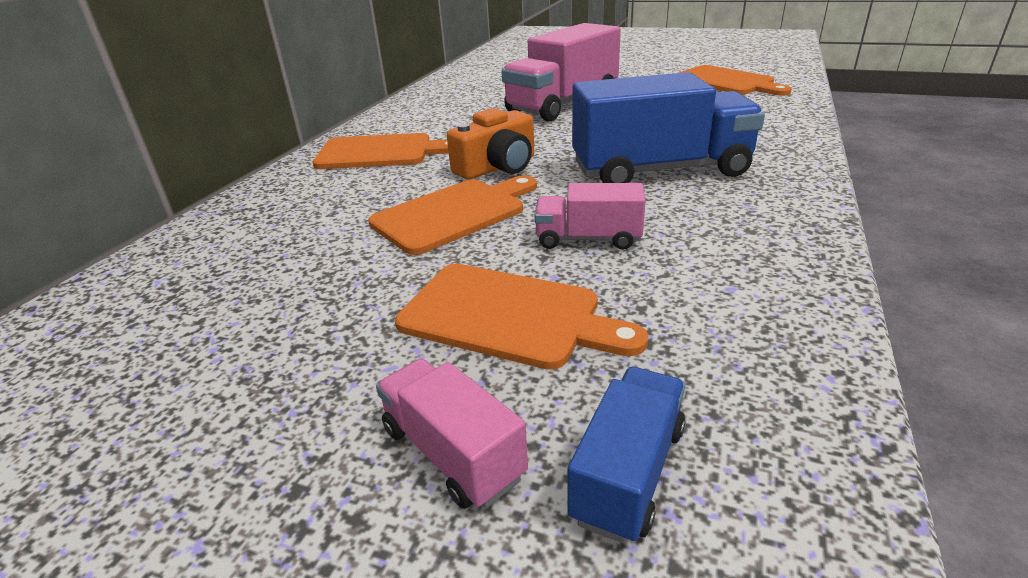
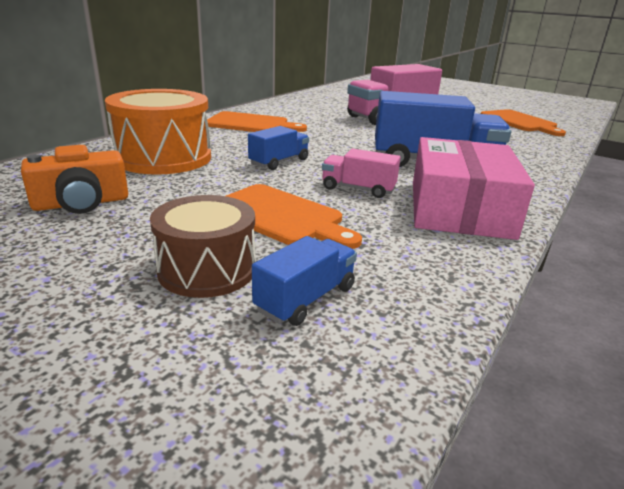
camera: 10 degrees right, 5 degrees down
(281, 242) = (164, 158): none -> orange drum
(452, 453) = (207, 269): pink truck -> brown drum
(454, 213) = (279, 162): orange cutting board -> blue truck
(498, 167) = (323, 143): orange camera -> orange camera (81, 203)
(738, 244) = (459, 209): none -> pink box

